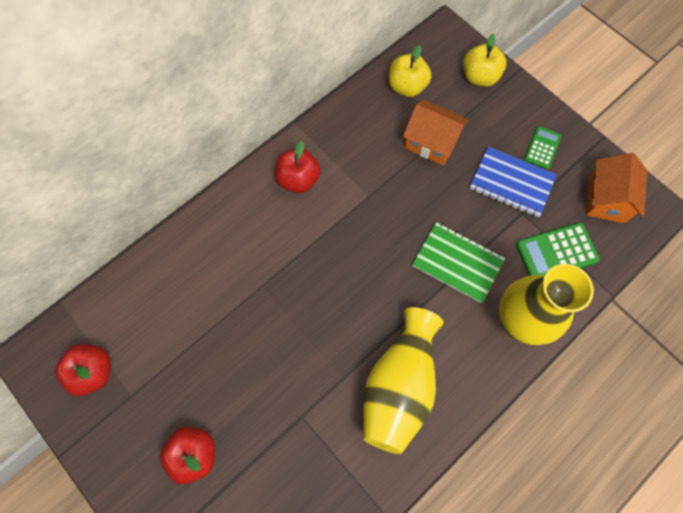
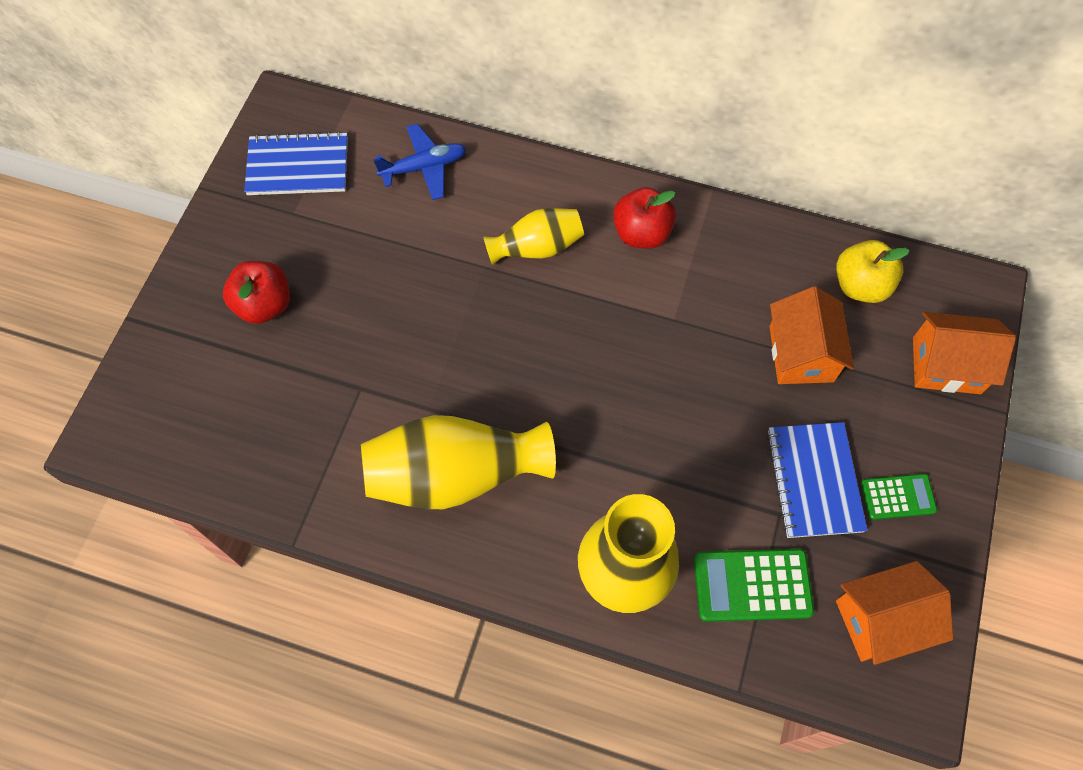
camera: 60 degrees right, 5 degrees down
(93, 372) = (298, 166): red apple -> blue notebook
(157, 284) = (424, 167): none -> blue plane
(268, 246) = (537, 247): none -> yellow vase
(457, 263) = (654, 466): green notebook -> none
(479, 77) = (946, 365): yellow apple -> orange house
(556, 252) = (752, 585): green calculator -> green calculator turned 45 degrees counterclockwise

